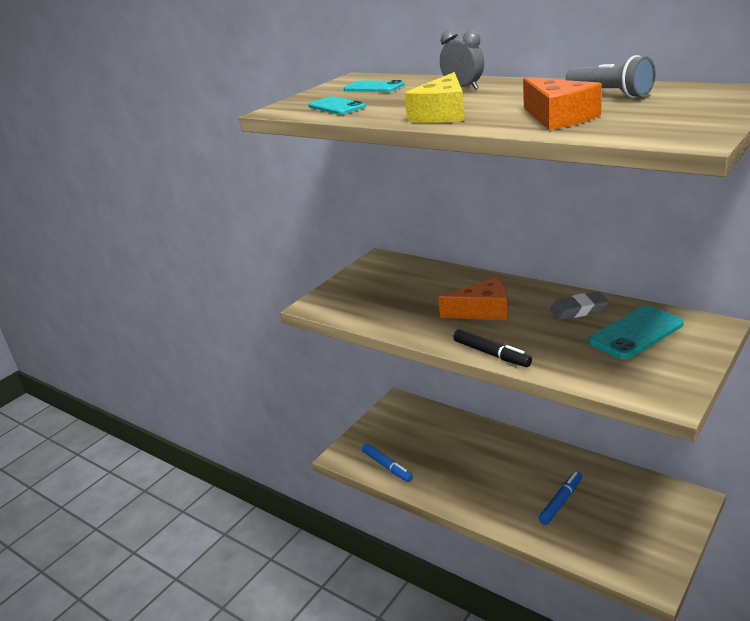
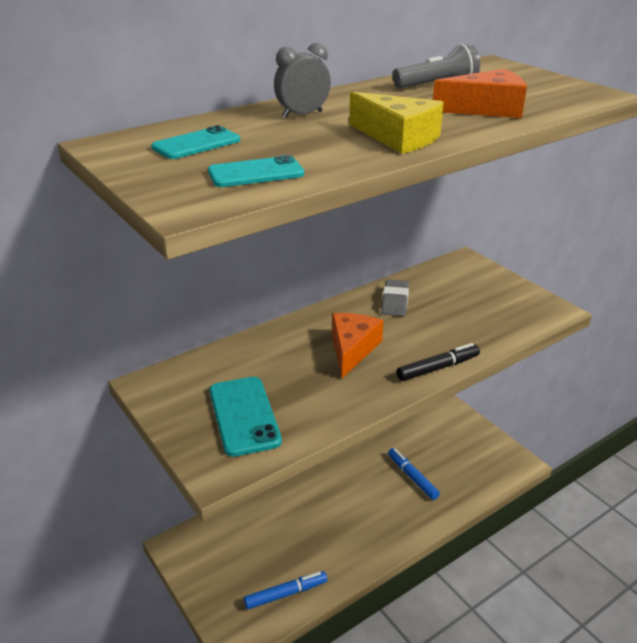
camera: 75 degrees left, 5 degrees up
(636, 333) = (452, 291): turquoise phone -> turquoise phone (244, 416)

